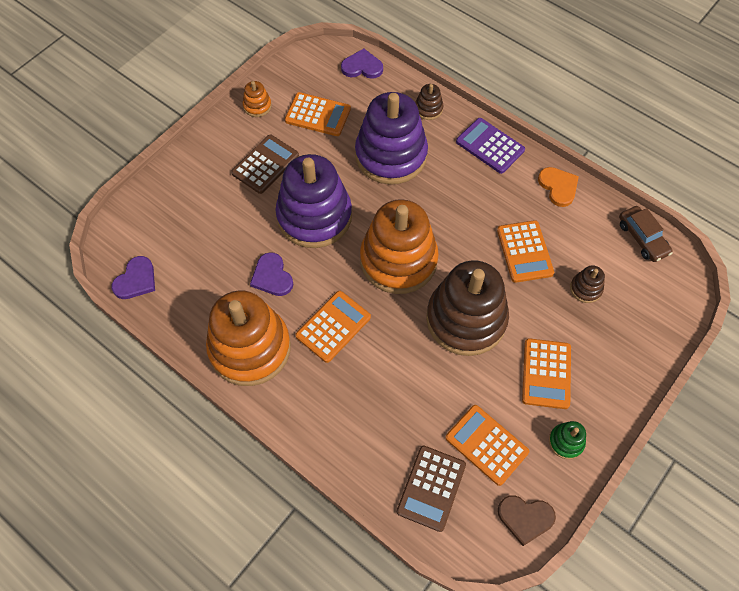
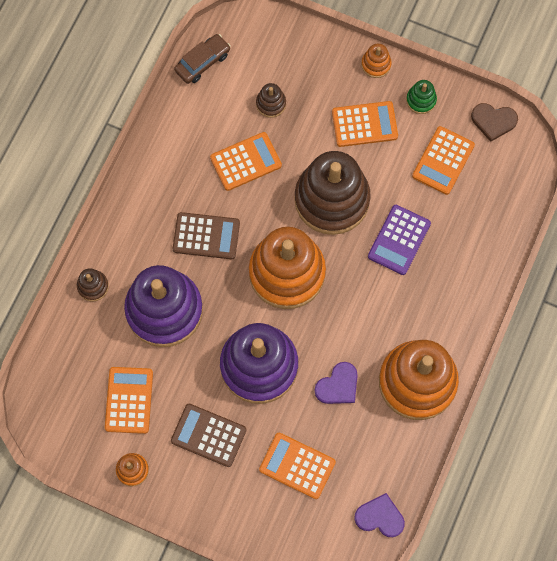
camera: 105 degrees left, 10 degrees up
(333, 326) = (373, 313): orange calculator -> orange calculator (297, 466)
(362, 67) = (49, 371): purple heart -> none
(431, 488) = (493, 196): brown calculator -> brown calculator (206, 236)
(490, 146) = (128, 215): purple calculator -> purple calculator (399, 240)
(525, 518) = (493, 121): brown heart -> brown heart turned 105 degrees clockwise
(558, 187) = (162, 143): orange heart -> none
(618, 405) = (376, 64): none -> orange stacking toy

